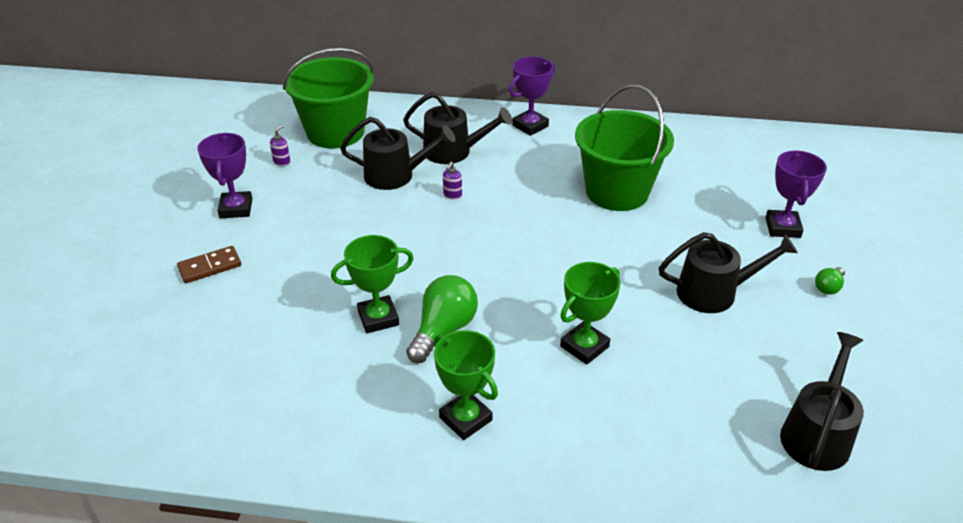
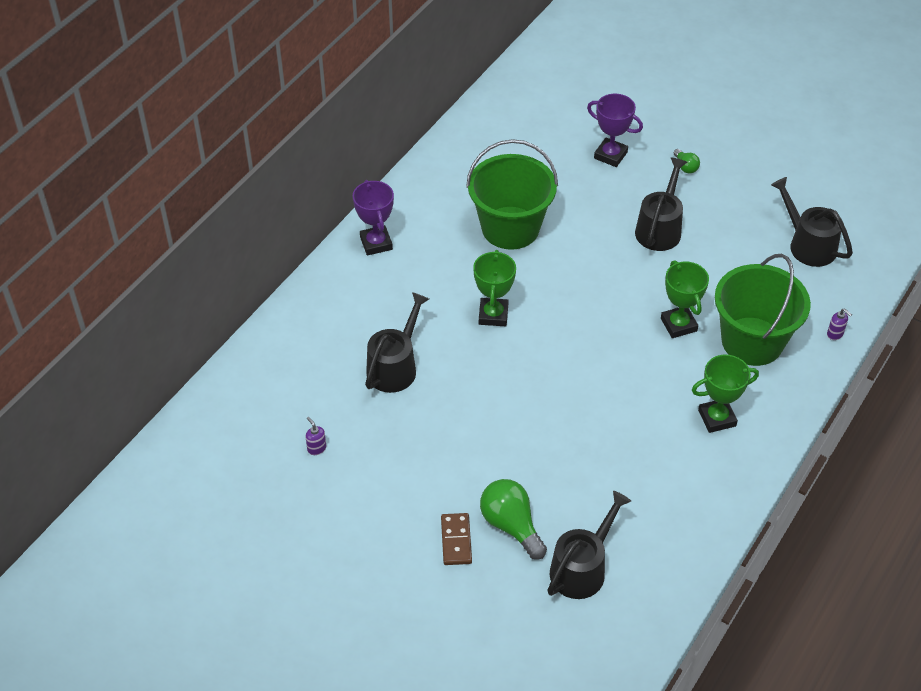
camera: 65 degrees left, 10 degrees up
(236, 208) = (375, 503): purple trophy -> none
(335, 132) = (289, 391): green bucket -> green bucket (752, 341)
(378, 318) = (586, 437): green trophy -> green trophy (493, 315)
(443, 330) = (621, 400): green light bulb -> green light bulb (511, 525)
(452, 195) = (451, 336): purple soap dispenser -> purple soap dispenser (835, 334)
(453, 151) = (382, 312): black watering can -> black watering can (582, 568)

